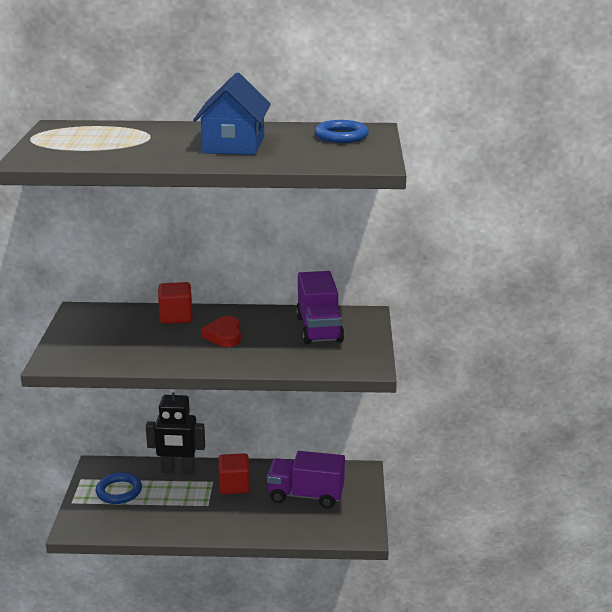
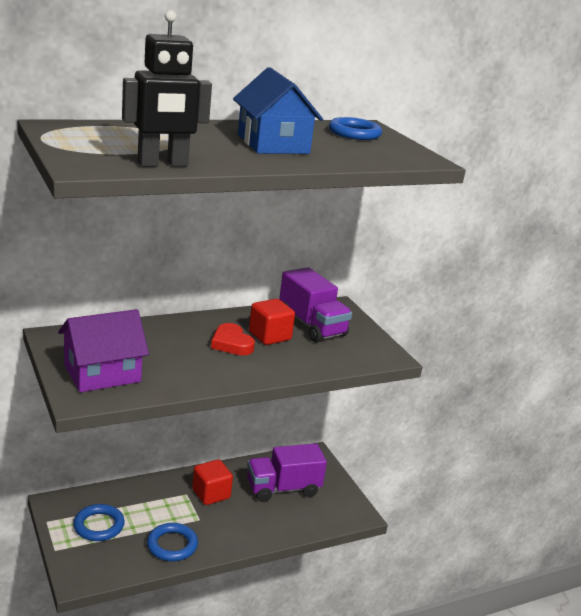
camera: 30 degrees left, 0 degrees up
(89, 345) = (102, 373): none -> purple house
(168, 521) = (172, 545): none -> blue ring
(176, 317) = (165, 330): red cube -> red cube (269, 336)
(178, 470) = (145, 490): black robot -> black robot (163, 164)

